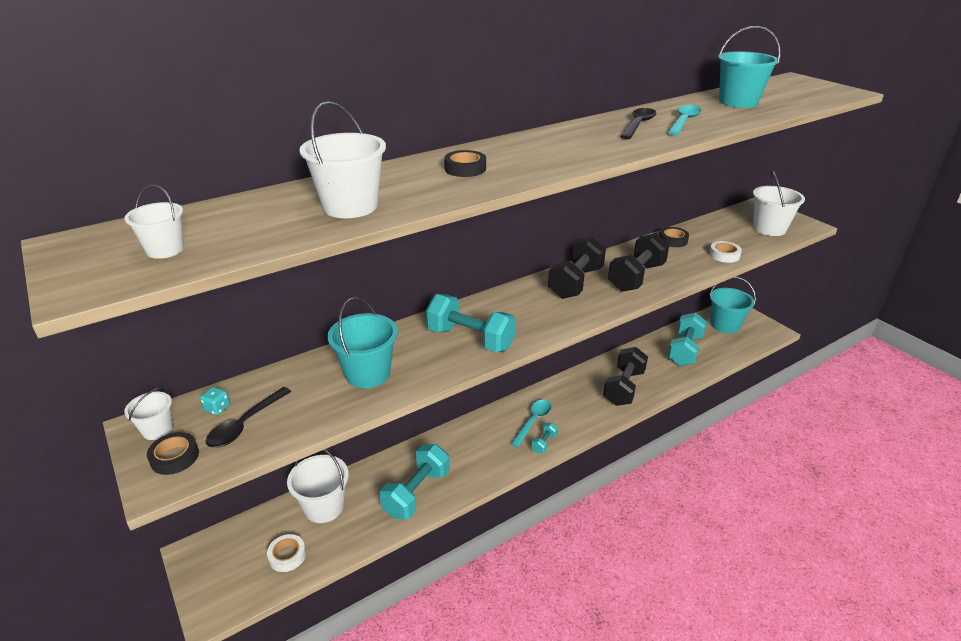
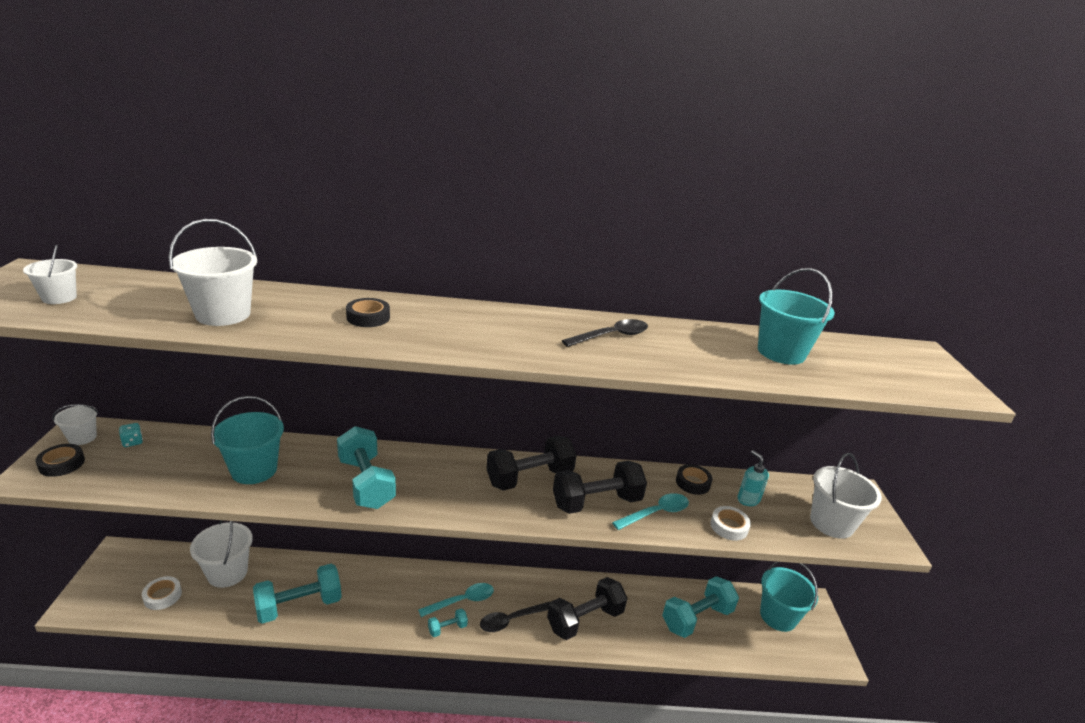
camera: 30 degrees right, 5 degrees down
(245, 424) = (129, 464): black spoon -> black spoon (511, 620)
(684, 121) = (667, 351): turquoise spoon -> turquoise spoon (656, 513)
(713, 236) = (748, 499): none -> turquoise soap dispenser

